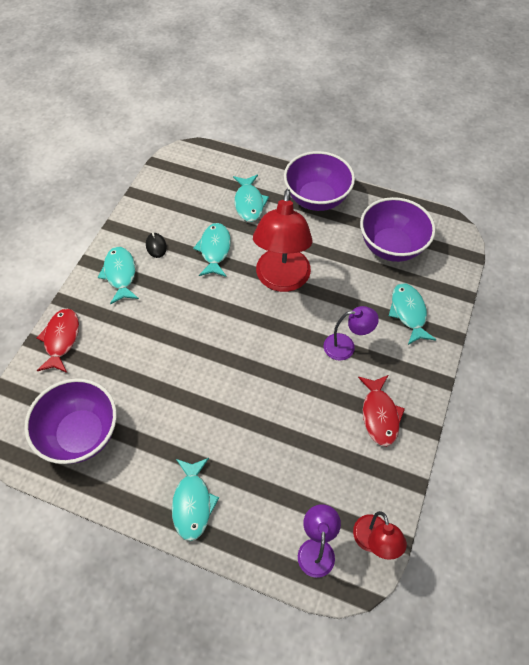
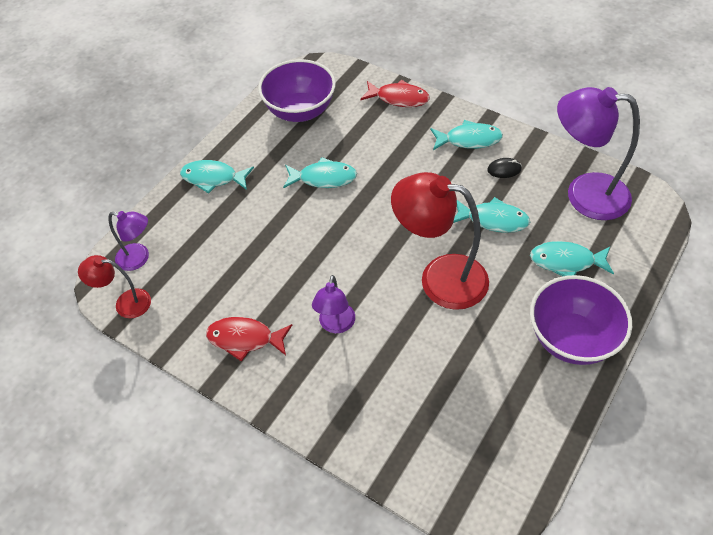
camera: 105 degrees right, 5 degrees down
(179, 194) = (584, 194): none -> purple lamp
(391, 246) = (477, 412): purple bowl -> none
(408, 312) = (367, 405): turquoise fish -> turquoise fish (323, 178)

